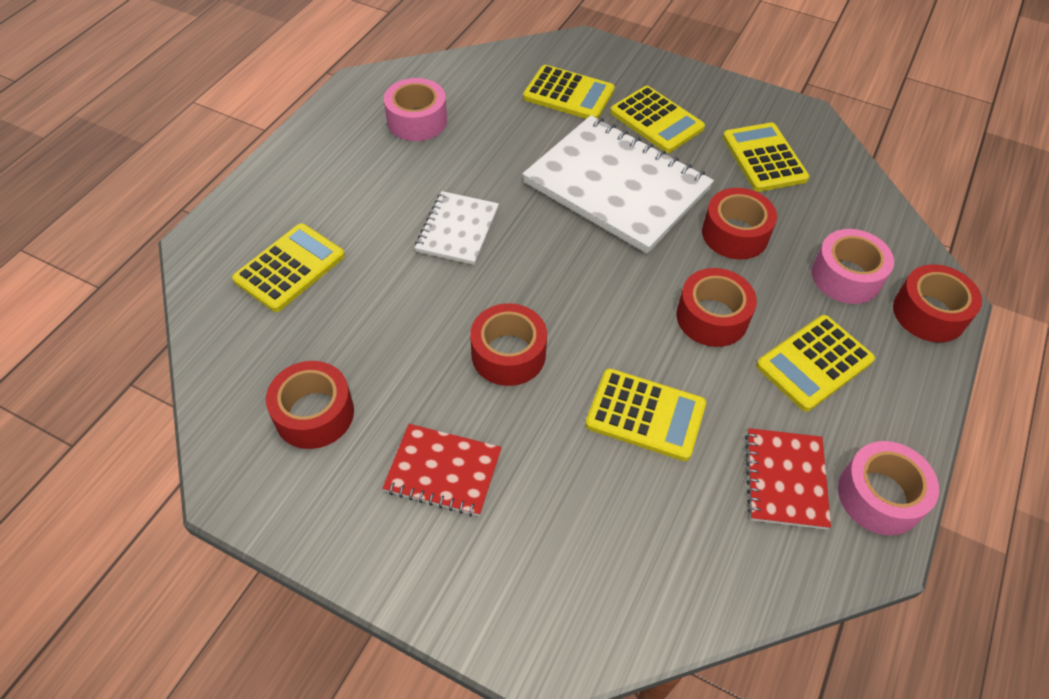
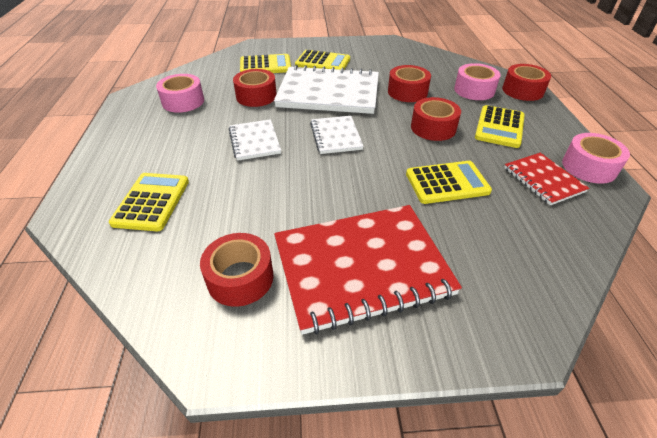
camera: 30 degrees left, 10 degrees down
(443, 471) = (361, 267): red notebook -> red notebook, size x1.95
(508, 354) = (342, 187): red tape -> red tape (256, 96)
(564, 269) = (336, 136): none -> white notebook
(764, 158) = (389, 61): yellow calculator -> none

